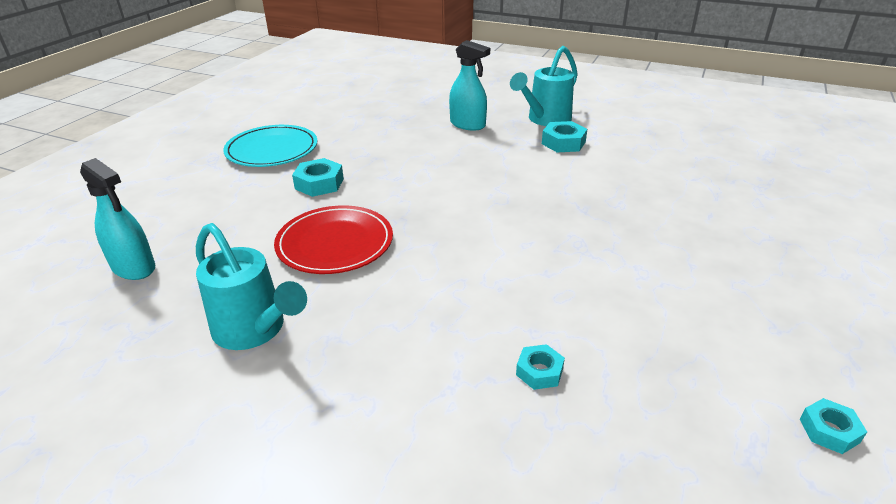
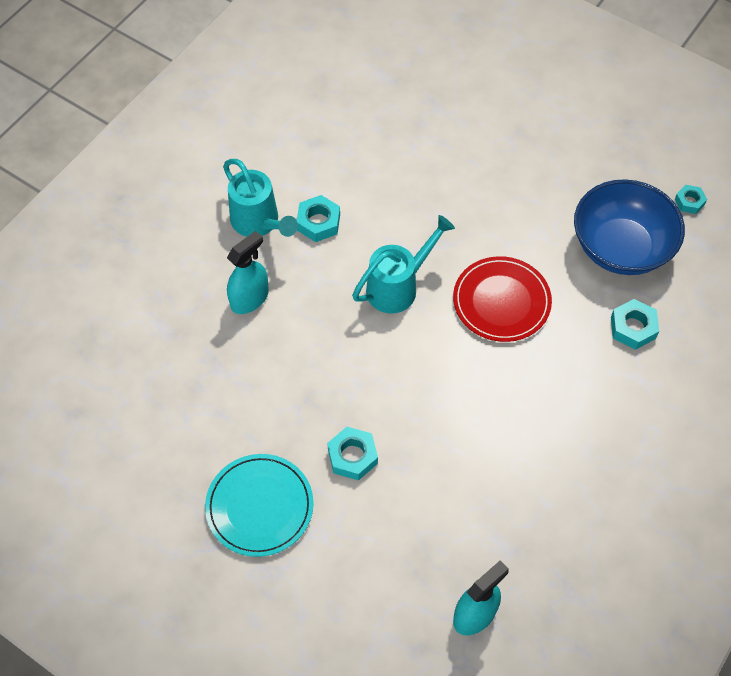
camera: 80 degrees left, 25 degrees up
(254, 330) = (572, 505): turquoise watering can -> turquoise watering can (398, 287)
(335, 243) = (465, 445): red plate -> red plate (501, 301)
(539, 371) = (633, 327): turquoise nut -> turquoise nut, size x1.54
(673, 349) = (621, 247): none -> blue bowl

